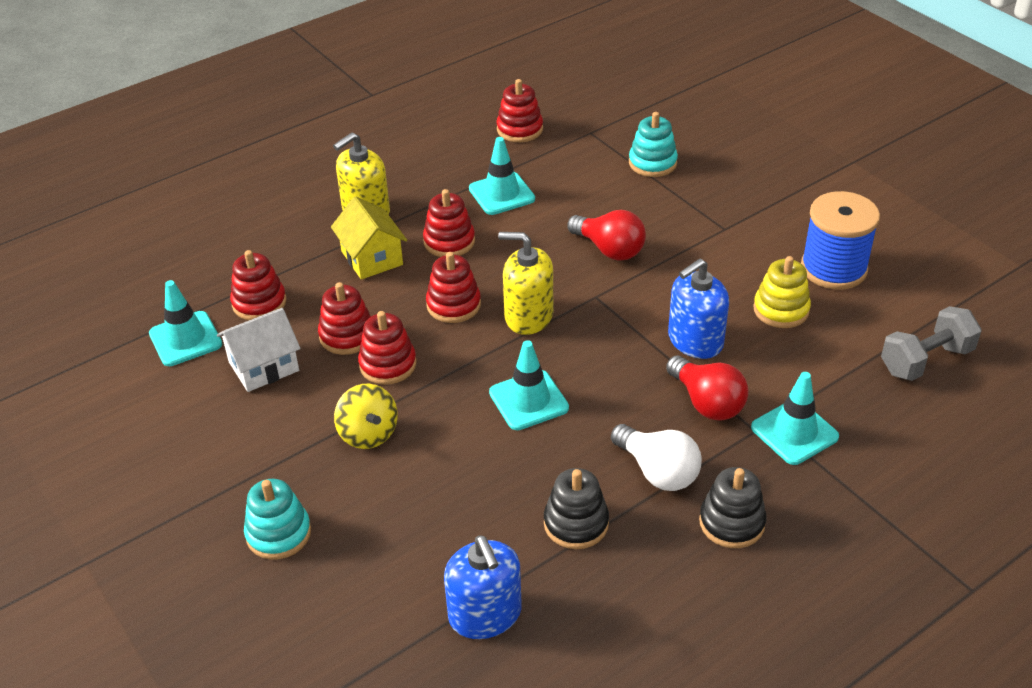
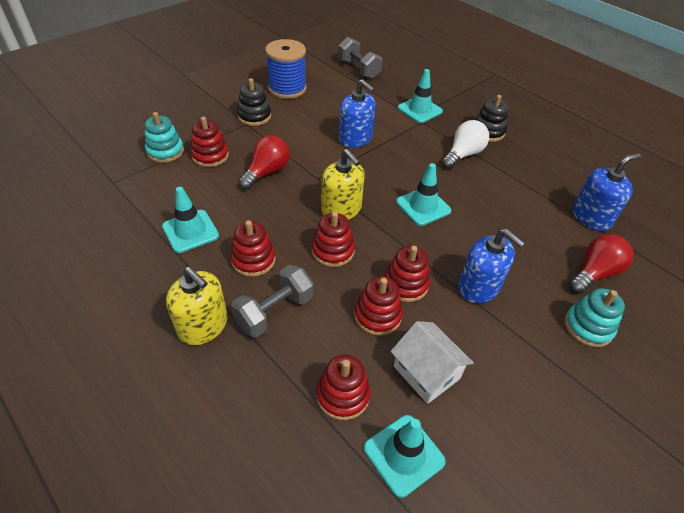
camera: 100 degrees left, 5 degrees up
(368, 434) = (479, 287): yellow spinning top -> blue soap dispenser
(372, 258) = (274, 311): yellow house -> grey dumbbell
(519, 129) = (94, 224): red stacking toy -> red stacking toy (210, 156)
(528, 316) = (341, 209): yellow soap dispenser -> yellow soap dispenser turned 45 degrees counterclockwise
(576, 523) = (512, 184): black stacking toy -> black stacking toy (254, 116)
(707, 402) = (406, 136): red light bulb -> red light bulb (594, 273)
(781, 310) = (324, 108): yellow stacking toy -> none

